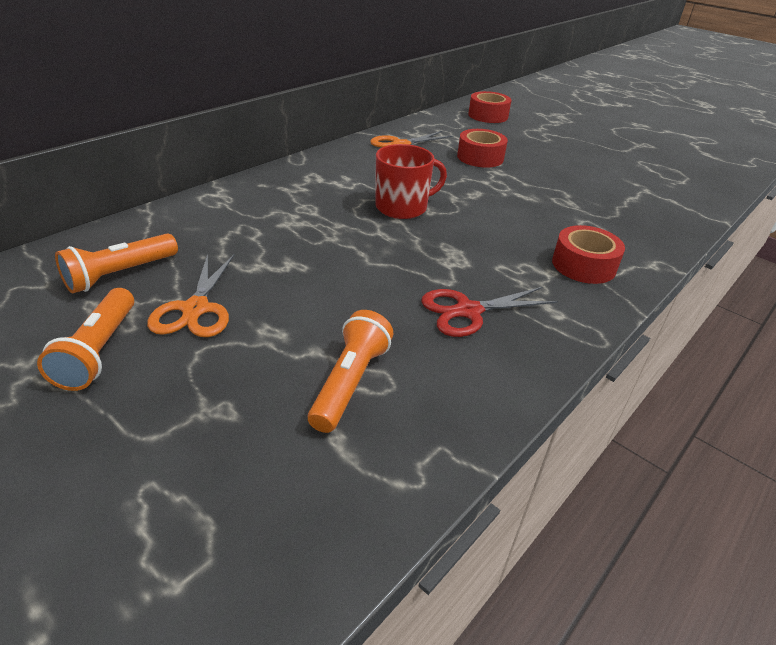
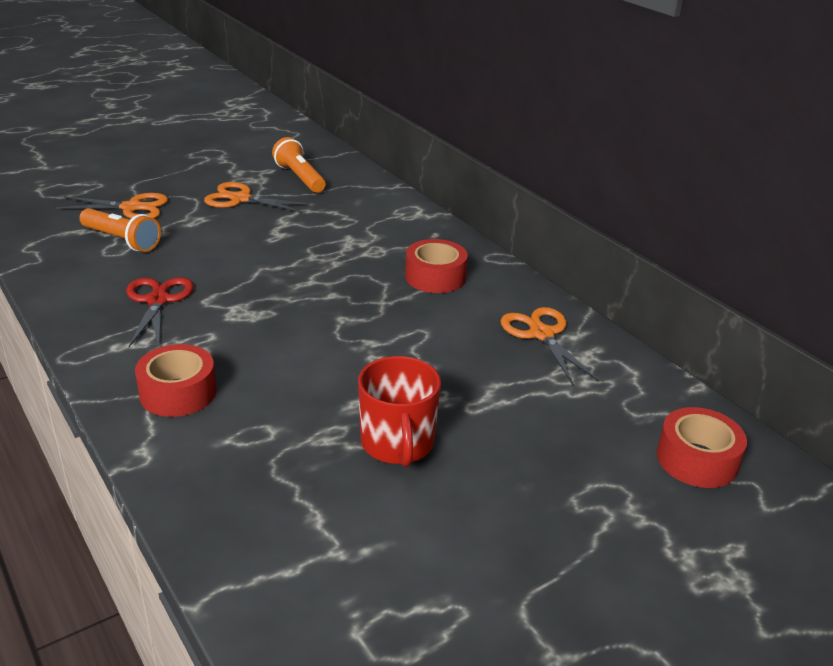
camera: 105 degrees right, 5 degrees down
(98, 351) = (217, 173): orange flashlight -> none
(242, 407) = (132, 208): none -> orange scissors
(402, 207) = (359, 303): red mug -> red mug (397, 443)
(480, 157) = (495, 396): red tape -> red tape (435, 277)

